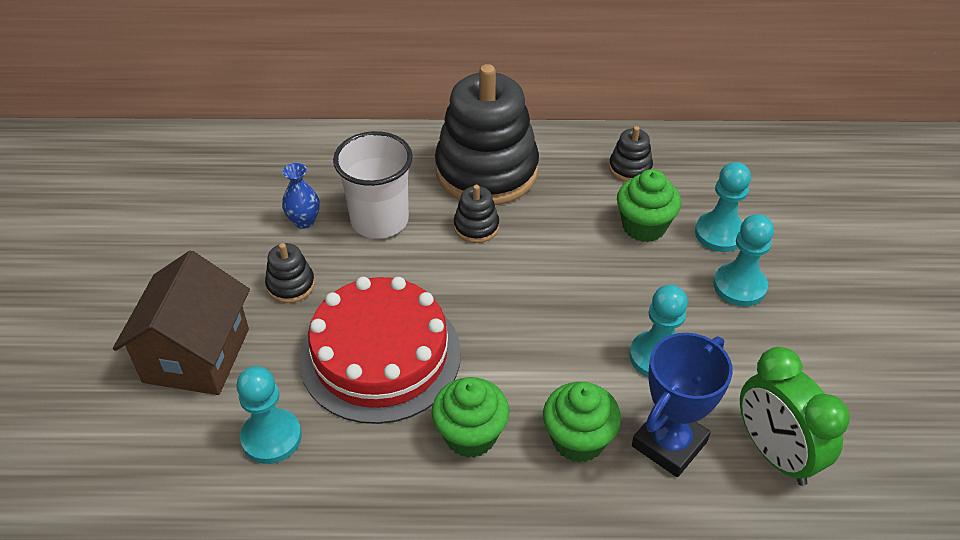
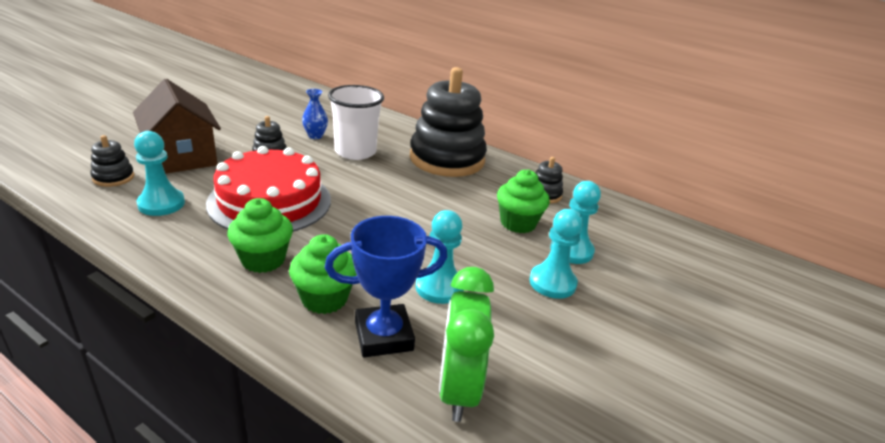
camera: 30 degrees right, 15 degrees down
(196, 355) = (182, 157): brown house -> brown house turned 75 degrees counterclockwise
(476, 227) = (406, 177): black stacking toy -> black stacking toy (113, 177)

